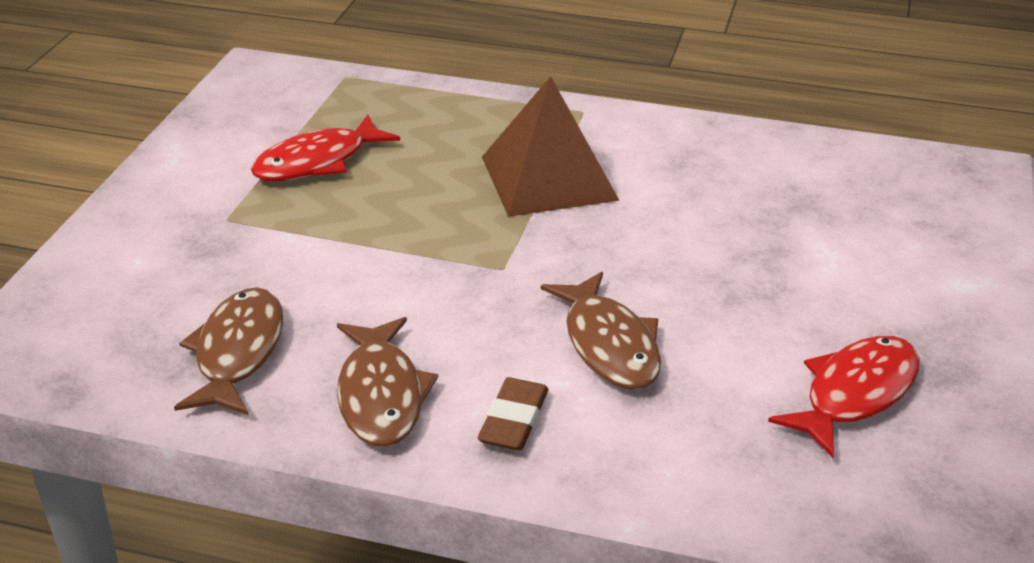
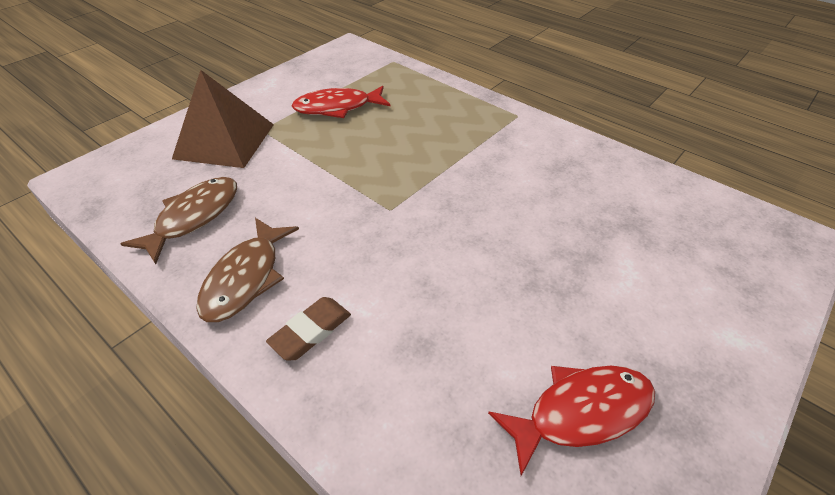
camera: 25 degrees right, 10 degrees up
(548, 178) = (464, 154): brown pyramid -> brown pyramid (224, 141)
(609, 344) = (418, 293): brown fish -> none

